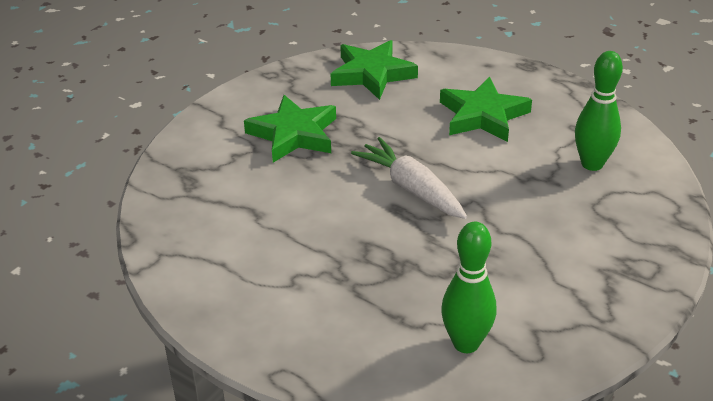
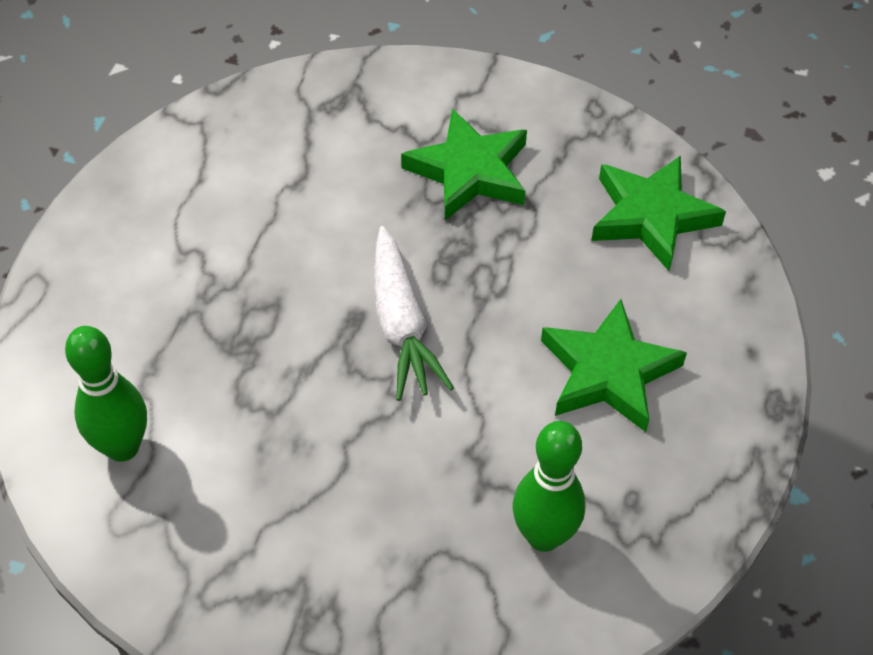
camera: 70 degrees right, 15 degrees up
(411, 188) = (401, 325): white carrot -> white carrot turned 135 degrees clockwise

